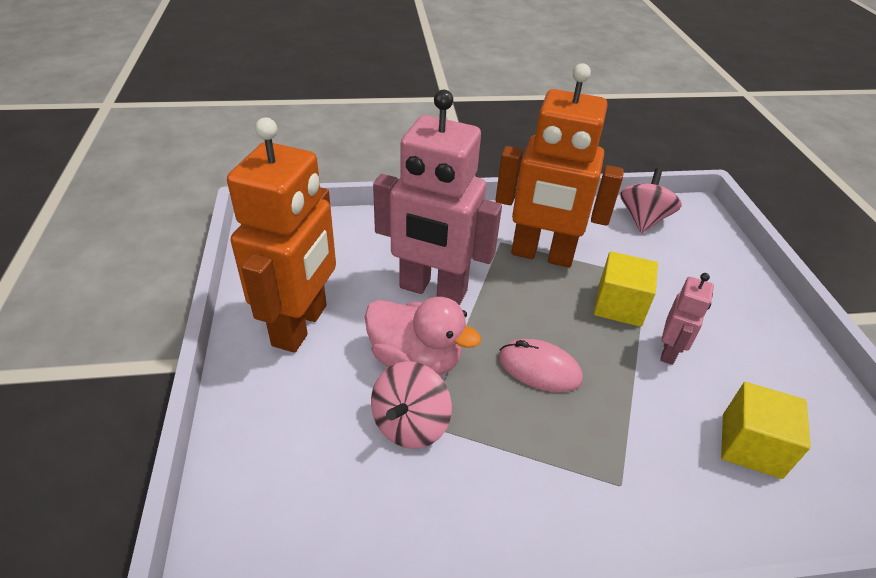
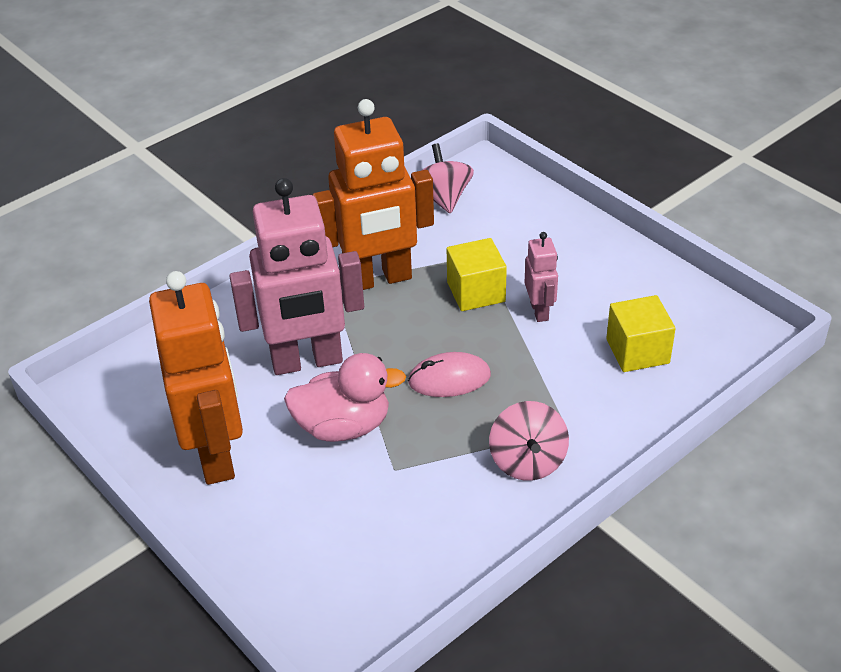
camera: 30 degrees left, 0 degrees up
(410, 424) = (382, 476): pink spinning top -> pink spinning top (527, 461)

